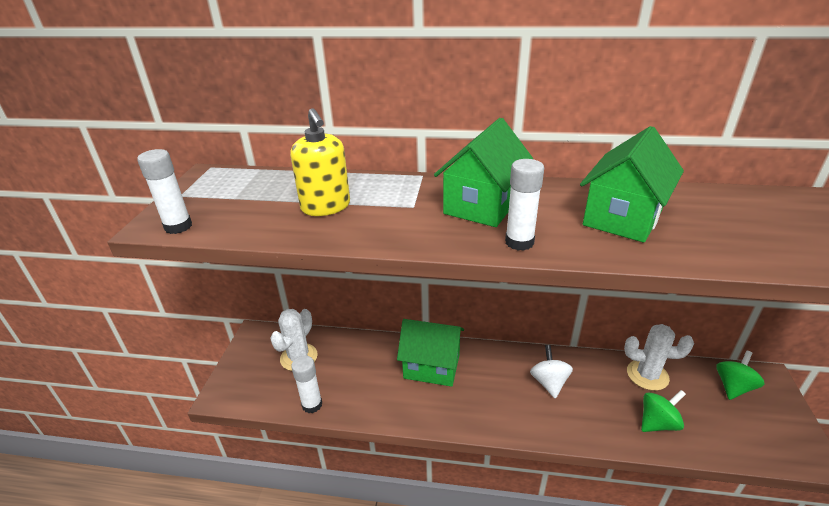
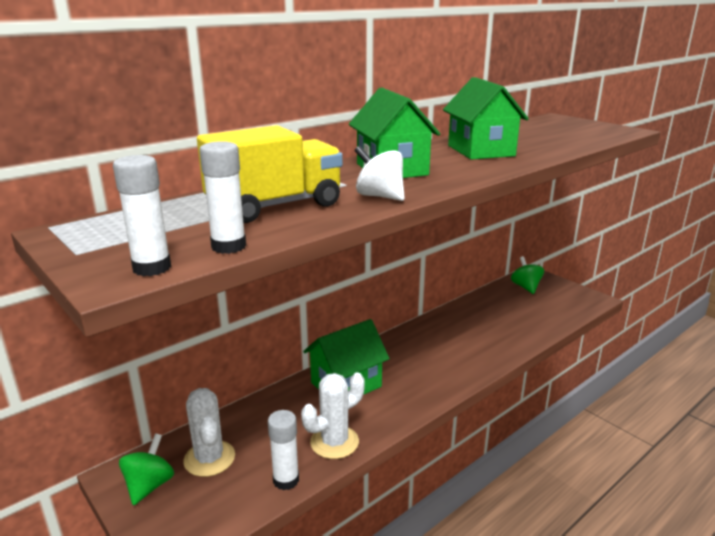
camera: 50 degrees left, 10 degrees down
(326, 207) = (275, 206): yellow soap dispenser -> yellow truck
(519, 242) = (459, 176): white glue stick -> white glue stick (228, 246)
(549, 382) = (438, 343): white spinning top -> white spinning top (379, 196)
(647, 375) = (482, 306): white cactus -> white cactus (334, 442)
(658, 423) = (521, 326): green spinning top -> green spinning top (149, 485)

